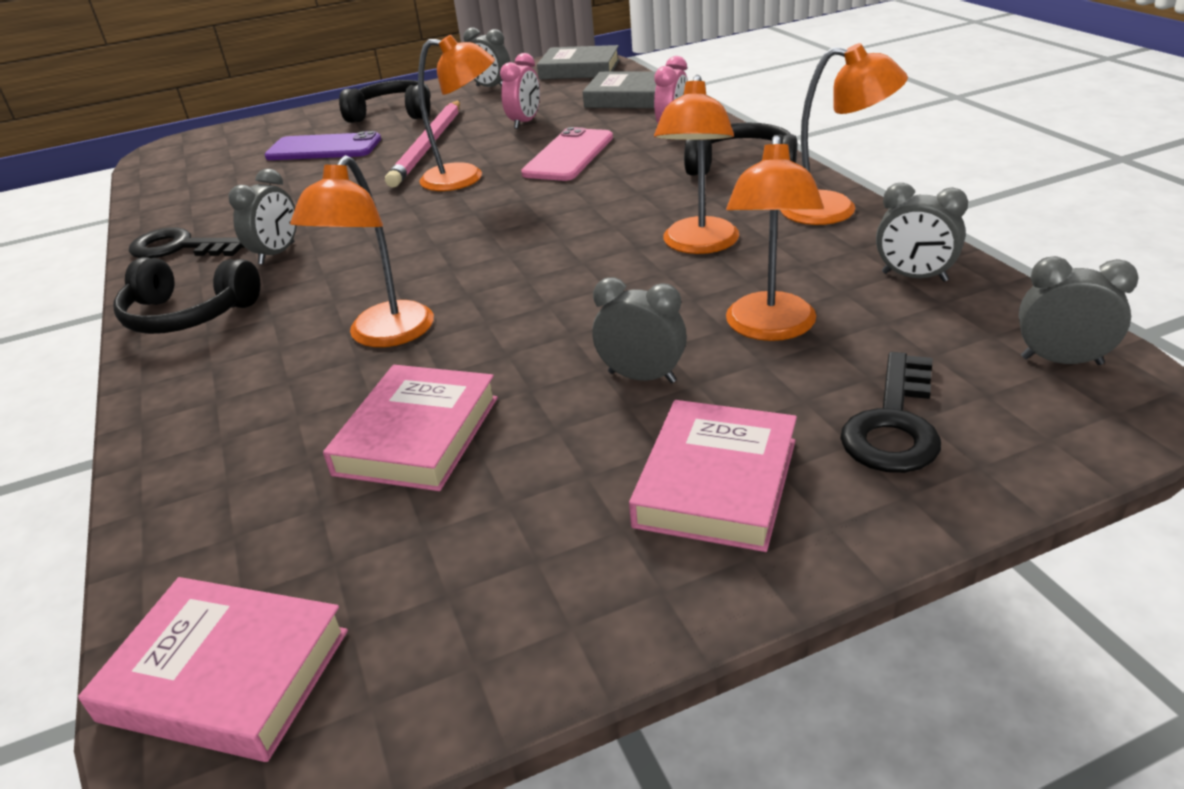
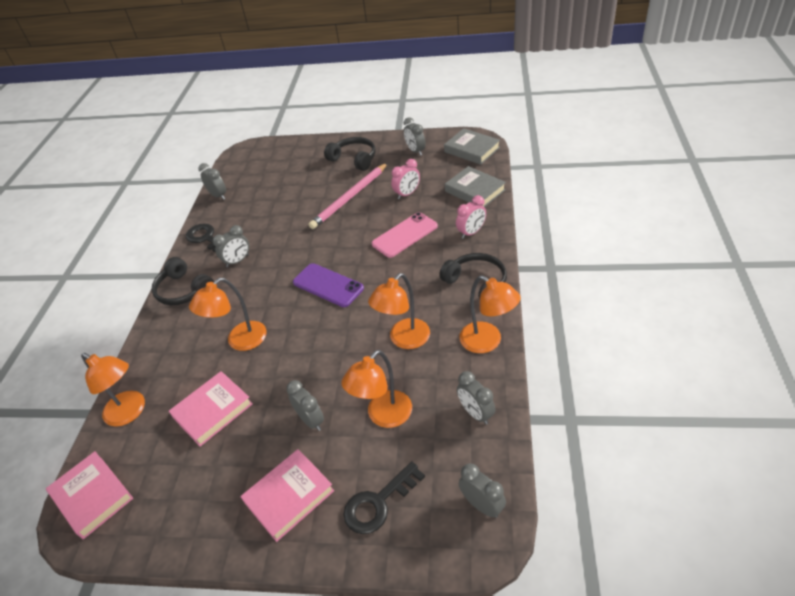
camera: 30 degrees right, 10 degrees up
(158, 200) = (218, 195): none -> grey clock
(323, 148) = (305, 179): purple phone -> purple phone (328, 285)
(465, 178) = (346, 234): orange lamp -> orange lamp (130, 412)

